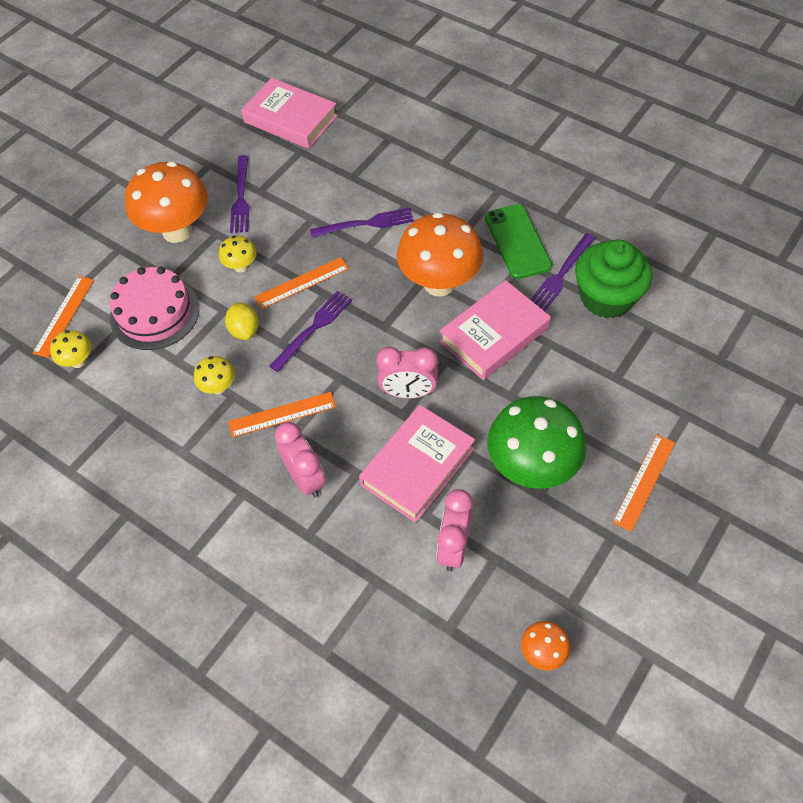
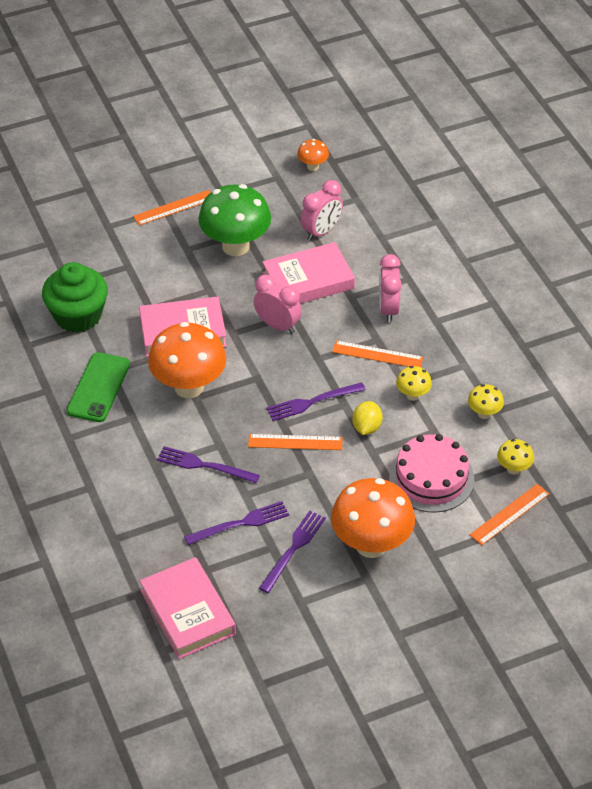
camera: 150 degrees left, 10 degrees down
(241, 267) = (336, 482): yellow mushroom -> yellow mushroom (484, 413)
(561, 275) = (93, 347): purple fork -> purple fork (241, 523)

